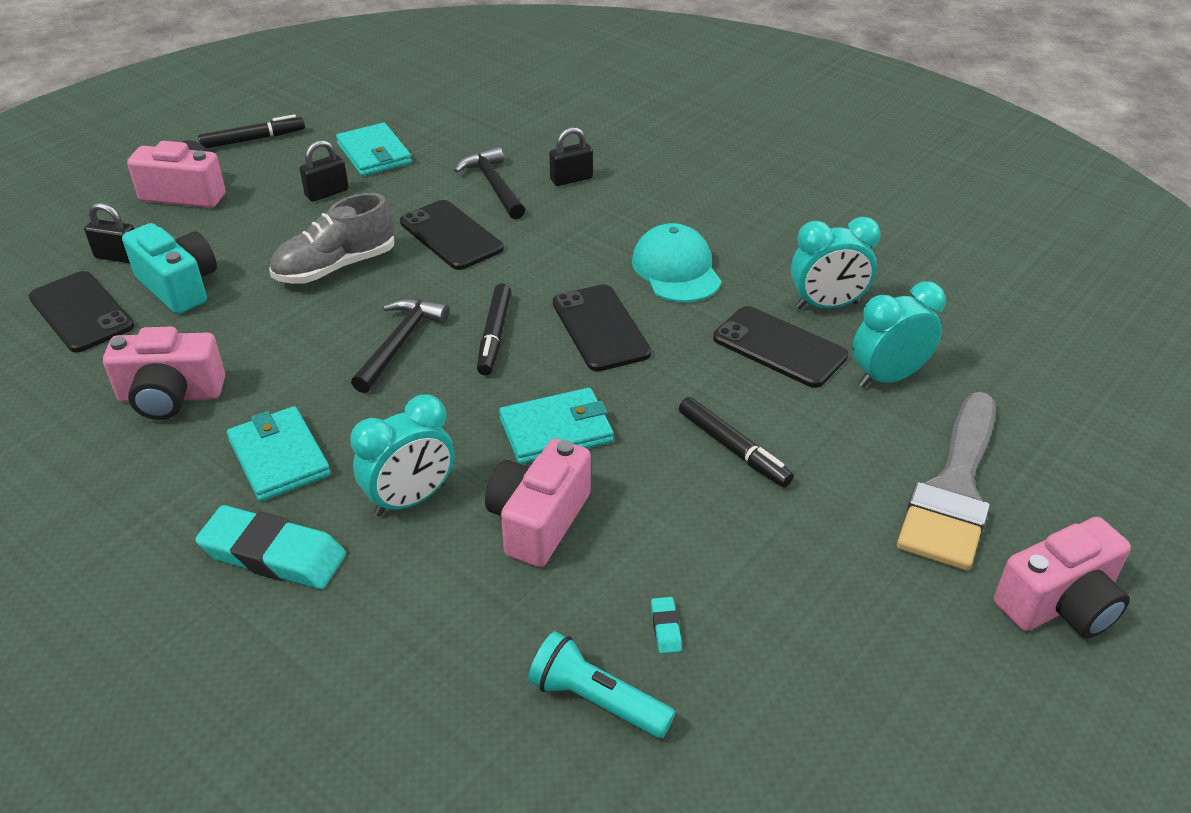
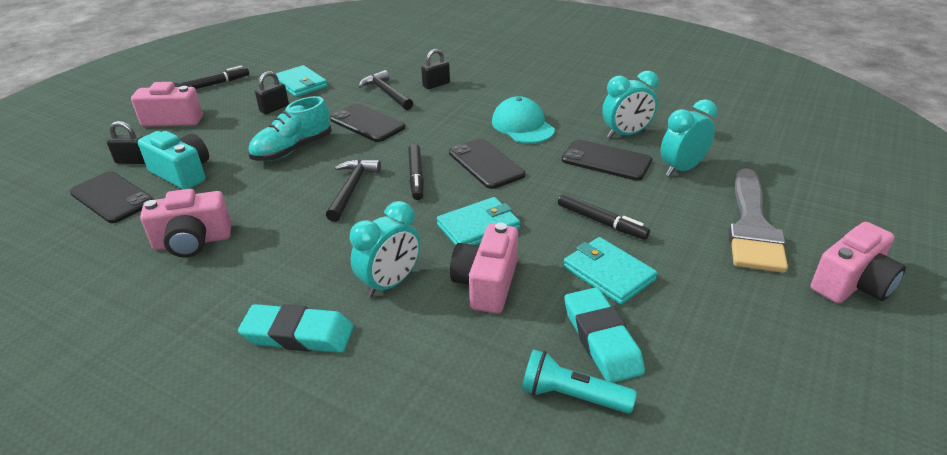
camera: 10 degrees left, 5 degrees down
(279, 457) = (285, 270): turquoise wallet -> turquoise wallet (608, 273)
(335, 267) = (293, 149): grey shoe -> turquoise shoe
(665, 628) = (601, 339): turquoise eraser -> turquoise eraser, size x2.45

